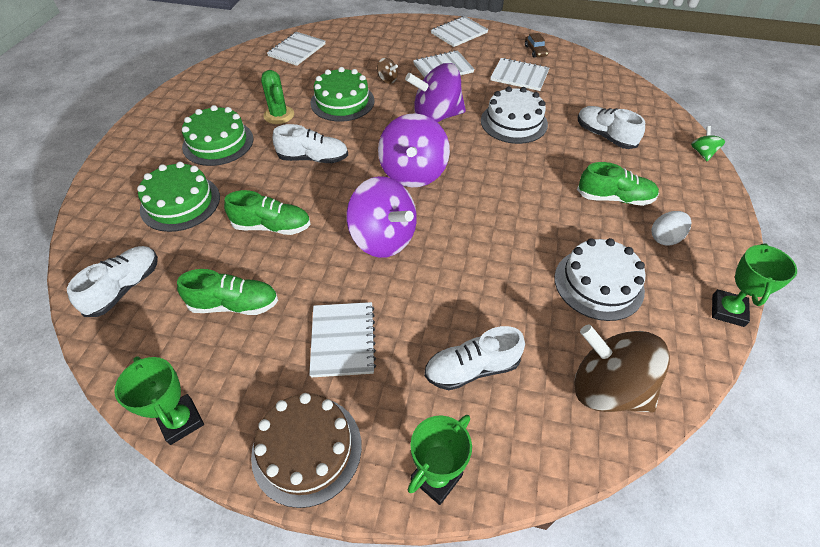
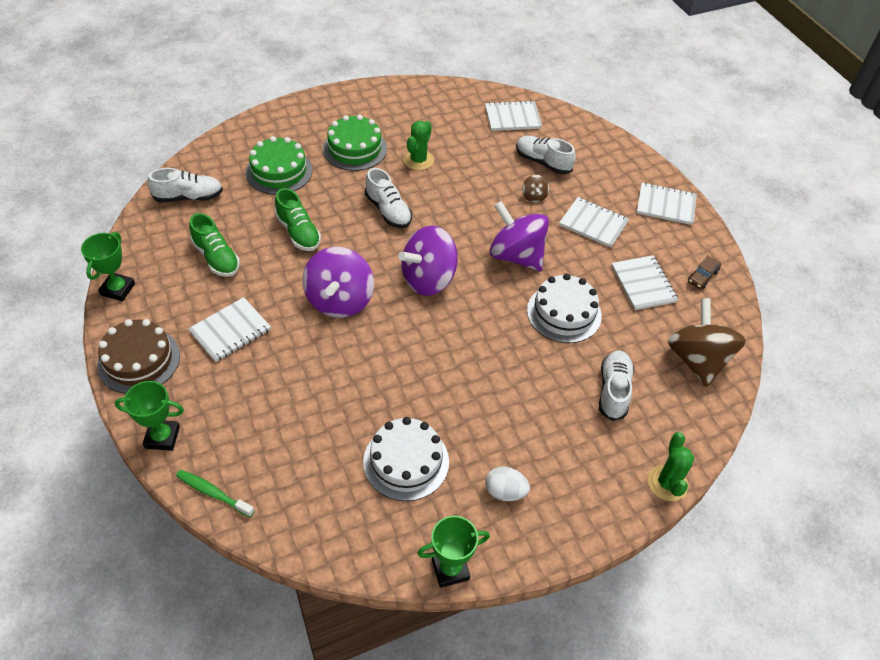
camera: 50 degrees right, 0 degrees up
(342, 102) = (473, 186): green cake -> none
(471, 368) = (259, 415): white shoe -> white shoe (542, 162)
(545, 461) = (213, 493): none -> green toothbrush
(607, 388) = (301, 508): brown spinning top -> brown spinning top (697, 360)
(614, 198) = (526, 433): green shoe -> none
(702, 153) = (667, 483): green spinning top -> green cactus

